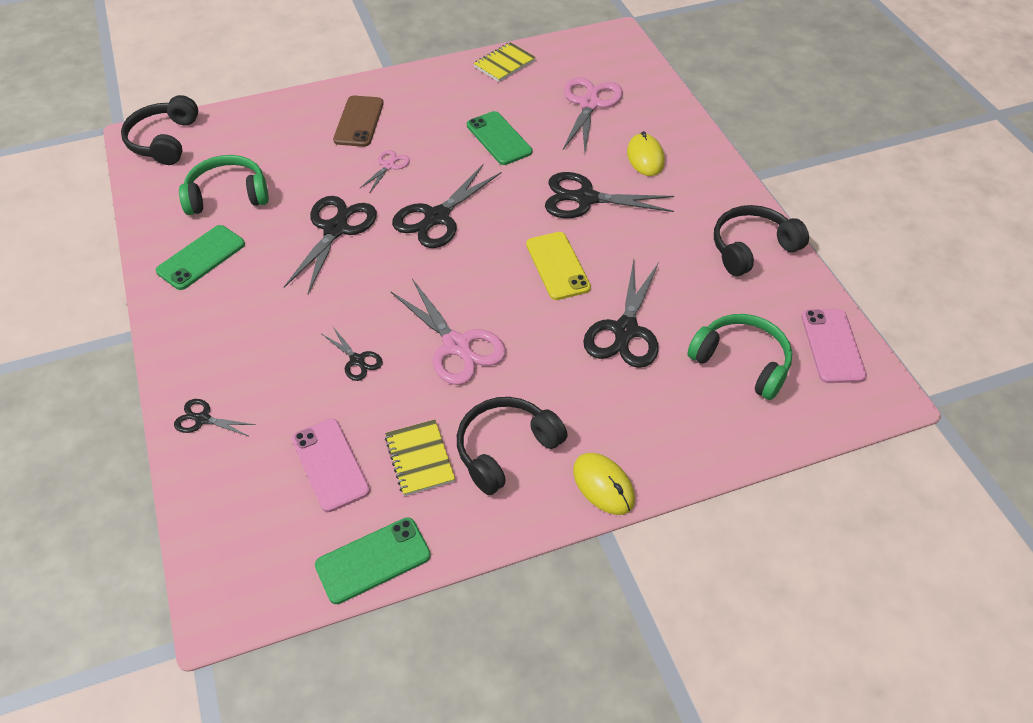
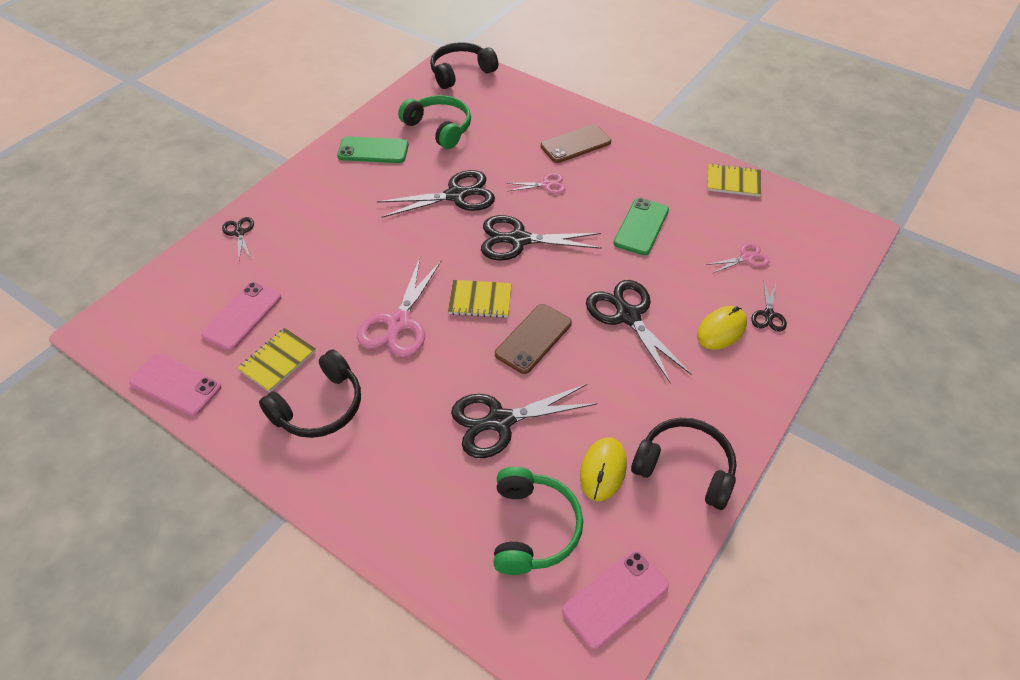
camera: 55 degrees right, 0 degrees up
(357, 360) = (343, 277): black scissors -> black scissors (768, 315)
(373, 560) = (175, 384): green phone -> pink phone
(483, 278) = (480, 300): none -> yellow notebook
(505, 449) = (319, 407): black headphones -> black headphones turned 120 degrees clockwise
(557, 266) = (533, 338): yellow phone -> brown phone
(589, 104) = (746, 258): pink scissors -> pink scissors, size x0.51
(603, 485) = (325, 490): yellow mouse -> yellow mouse (603, 470)

